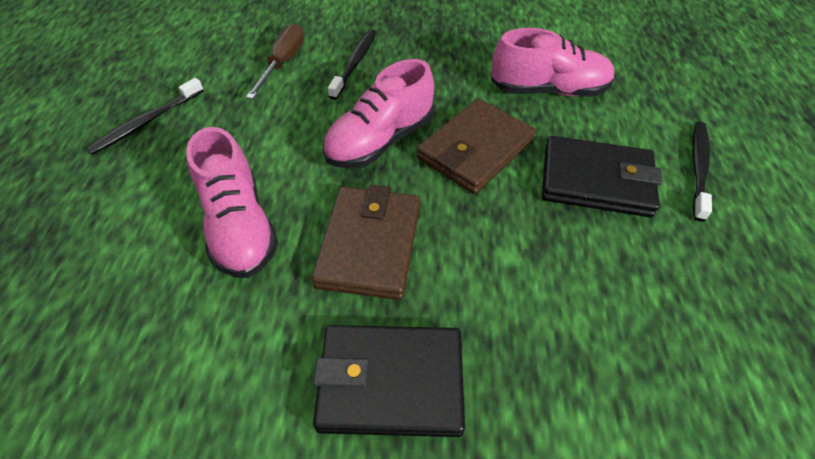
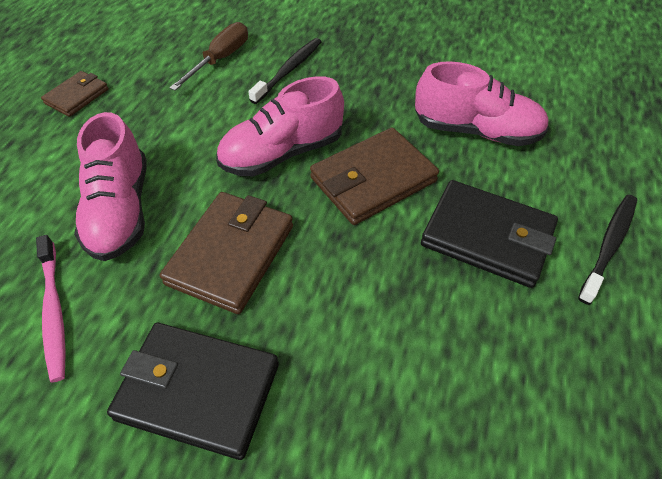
camera: 15 degrees right, 0 degrees up
(146, 122) = (77, 96): black toothbrush -> brown wallet
(209, 341) = (54, 311): none -> pink toothbrush

